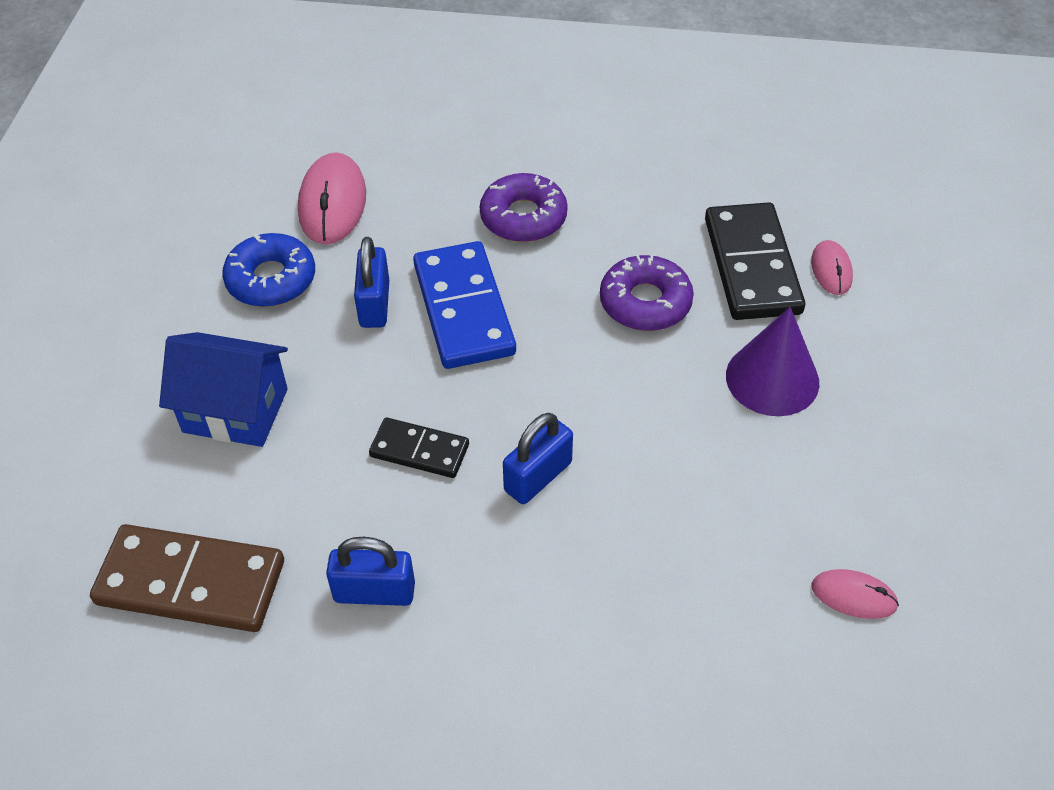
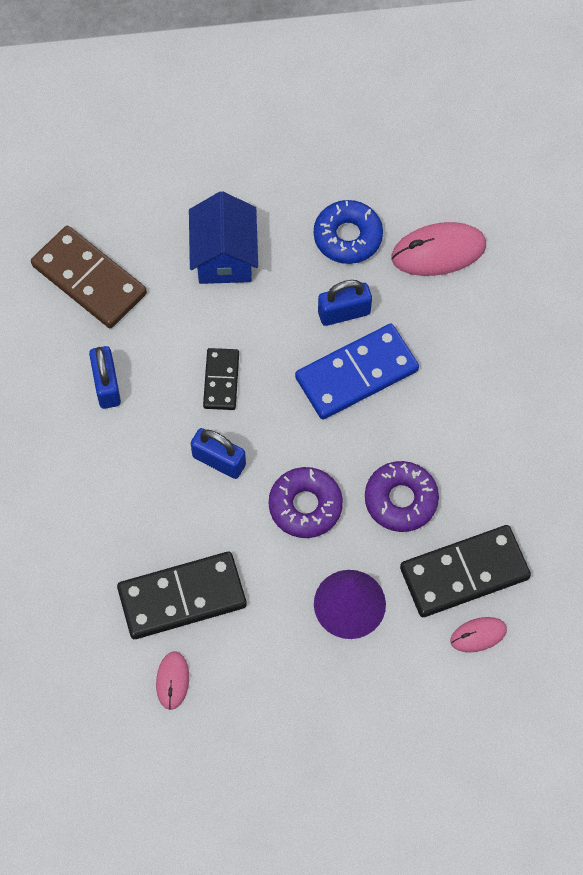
camera: 75 degrees right, 15 degrees up
(191, 582) = (89, 279): brown domino -> brown domino turned 45 degrees counterclockwise
(523, 217) = (466, 392): purple donut -> purple donut (305, 506)
(730, 560) = (182, 597): none -> black domino

